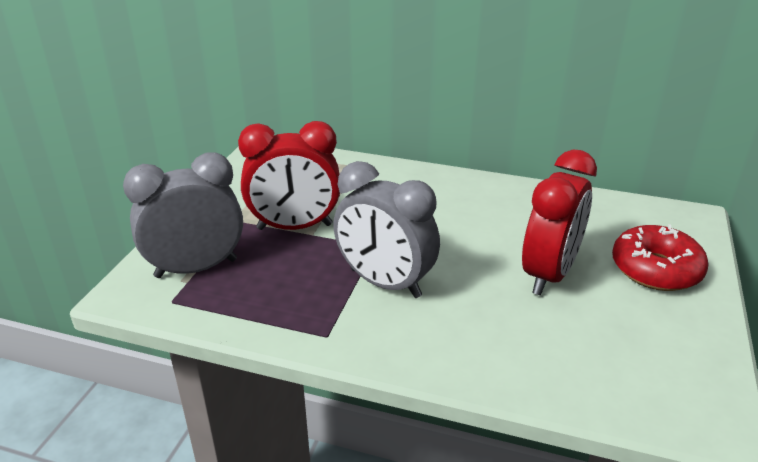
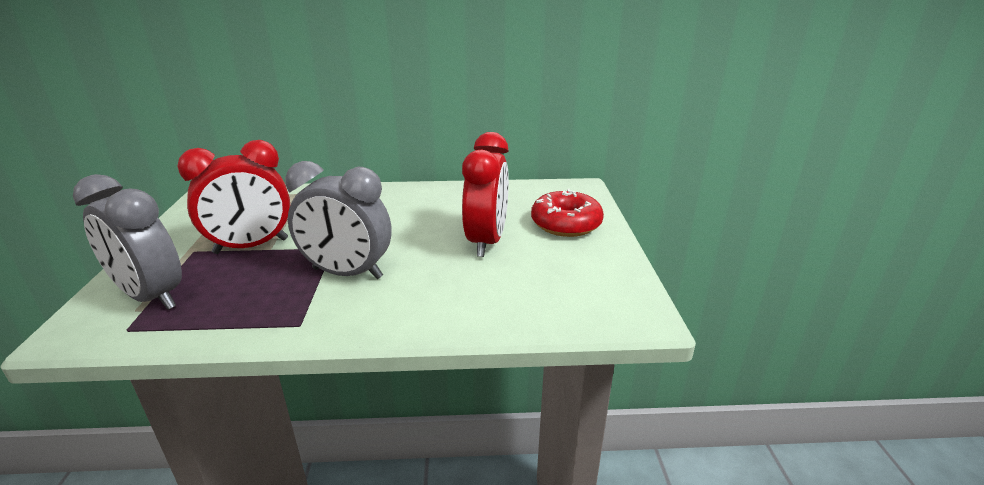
camera: 20 degrees left, 5 degrees down
(196, 268) = (151, 297): grey clock -> grey clock turned 105 degrees counterclockwise

